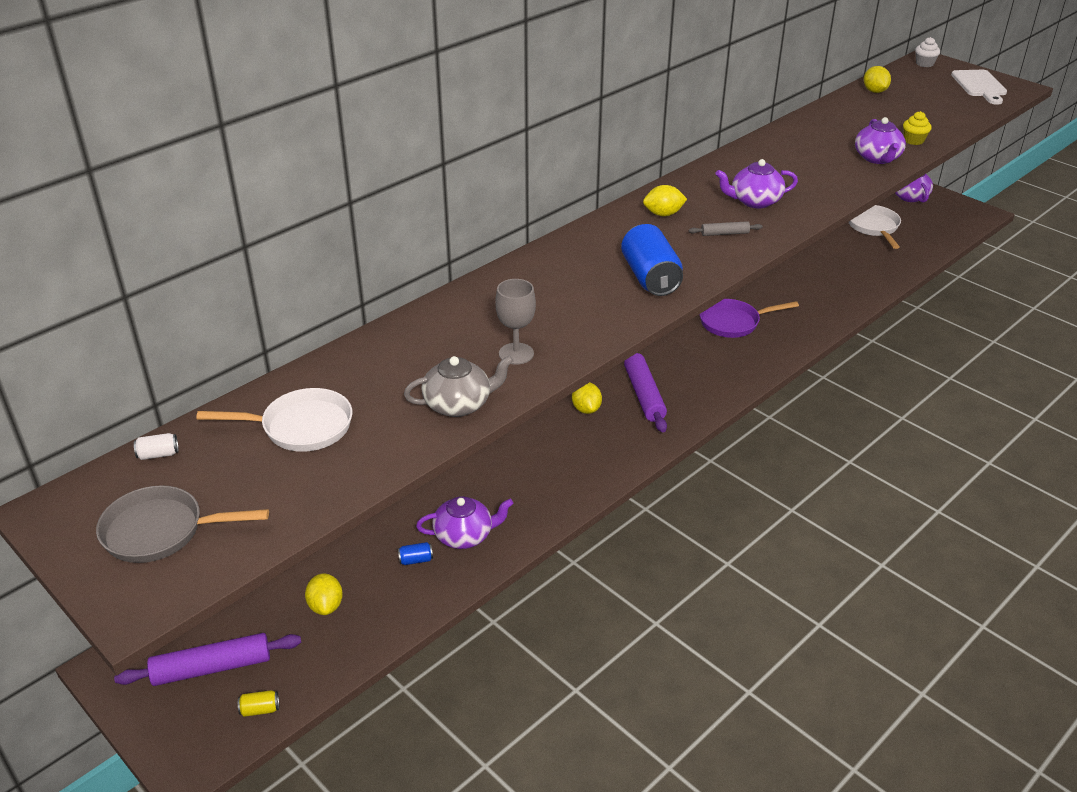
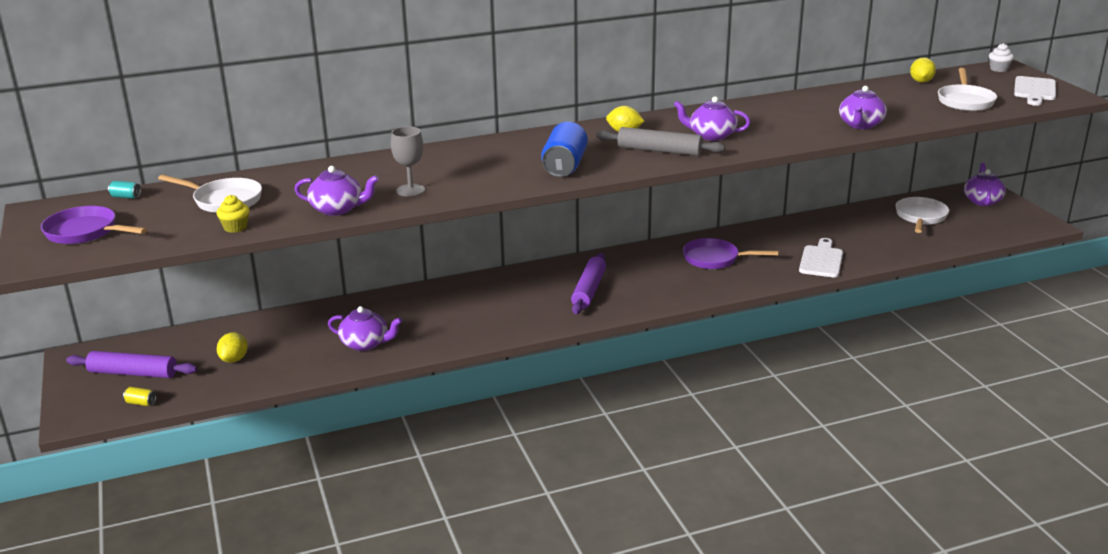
camera: 25 degrees right, 10 degrees down
(158, 454) = (125, 197): white can -> turquoise can
(160, 531) = (85, 232): grey pan -> purple pan
(416, 560) = (318, 349): blue can -> none
(459, 404) = (338, 209): grey teapot -> purple teapot
(586, 409) = (533, 289): yellow lemon -> none
(725, 233) = (659, 151): grey rolling pin -> grey rolling pin, size x1.98
(830, 300) = (821, 260): none -> white cutting board
(913, 140) = (912, 118): yellow cupcake -> yellow cupcake (235, 227)
(936, 110) = (965, 101): none -> white pan

